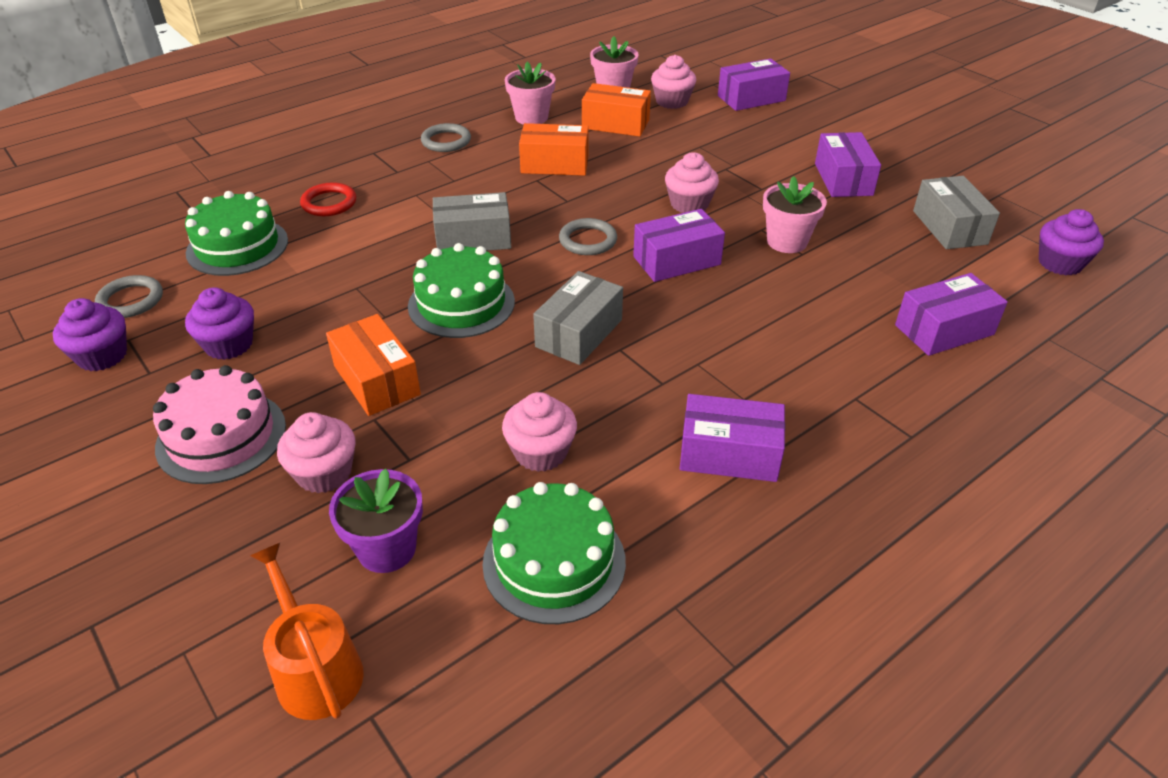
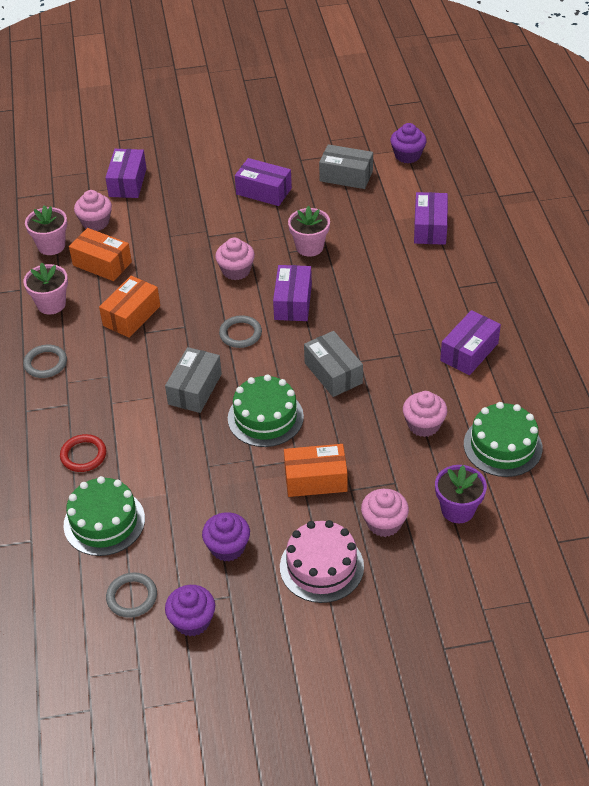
camera: 60 degrees left, 5 degrees up
(315, 669) = (521, 556): orange watering can -> none
(615, 124) = (102, 264): orange box -> orange box turned 75 degrees clockwise

